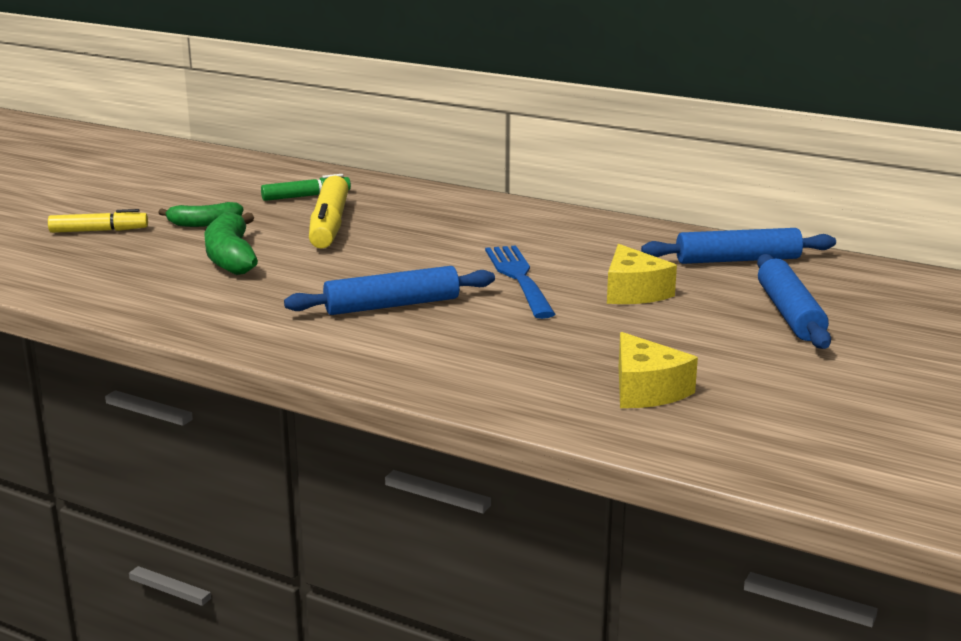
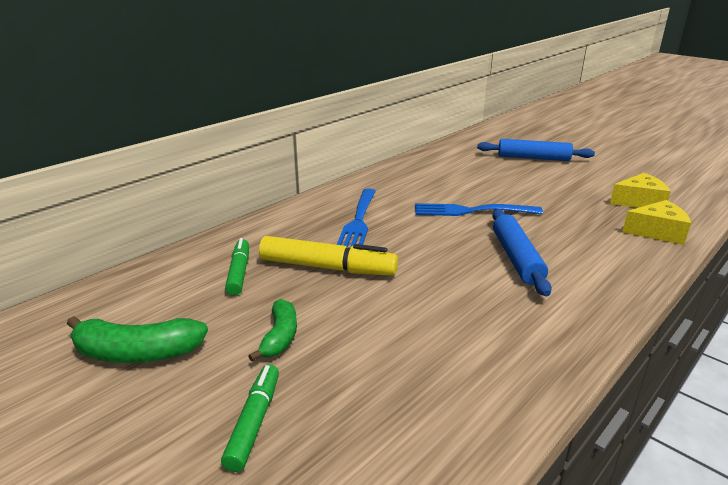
camera: 75 degrees left, 5 degrees up
(99, 231) = (254, 422): yellow marker -> green marker
(231, 258) = (389, 325): green banana -> green banana (137, 353)
(448, 226) = (358, 221): none -> blue fork
(633, 292) = (500, 185): yellow cheese -> yellow cheese (657, 232)
(737, 260) = (456, 155): blue rolling pin -> none

